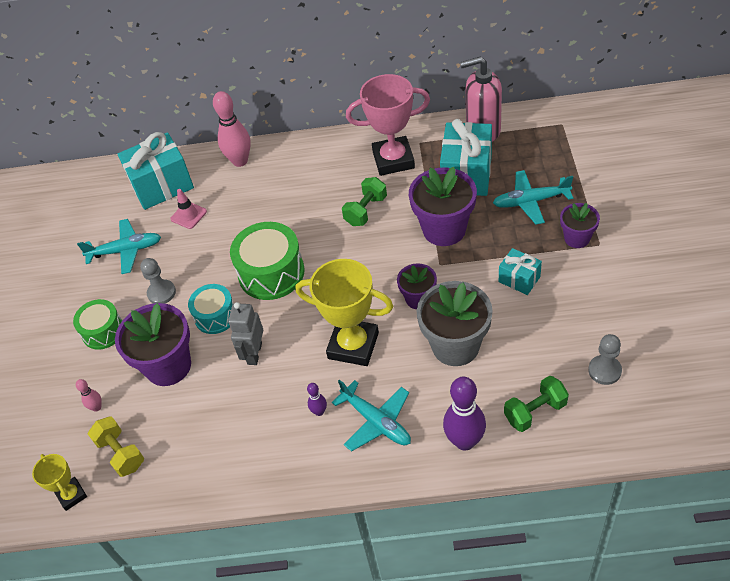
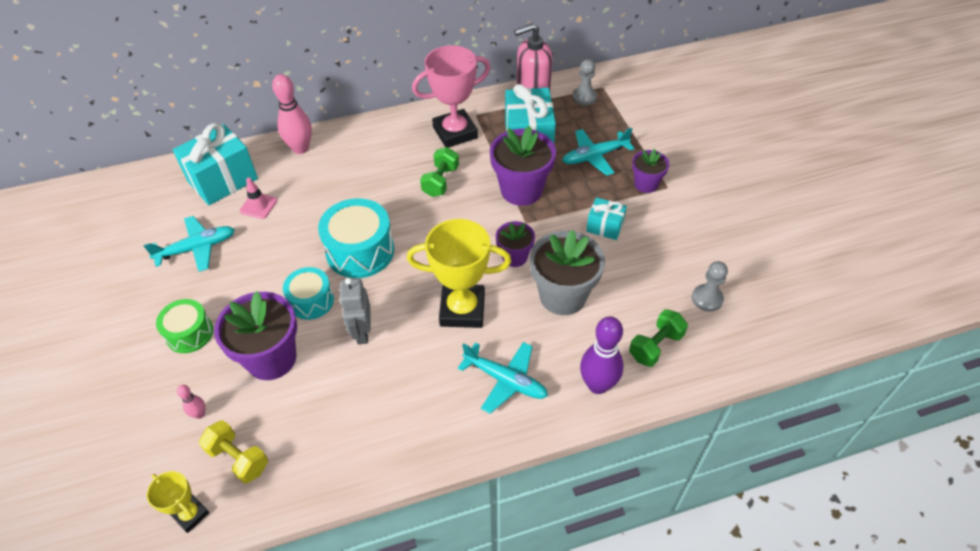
camera: 20 degrees left, 0 degrees up
(161, 293) = (247, 285): grey pawn -> grey pawn (584, 97)
(271, 273) = (360, 251): green drum -> turquoise drum
(319, 412) = (445, 380): purple bowling pin -> none

